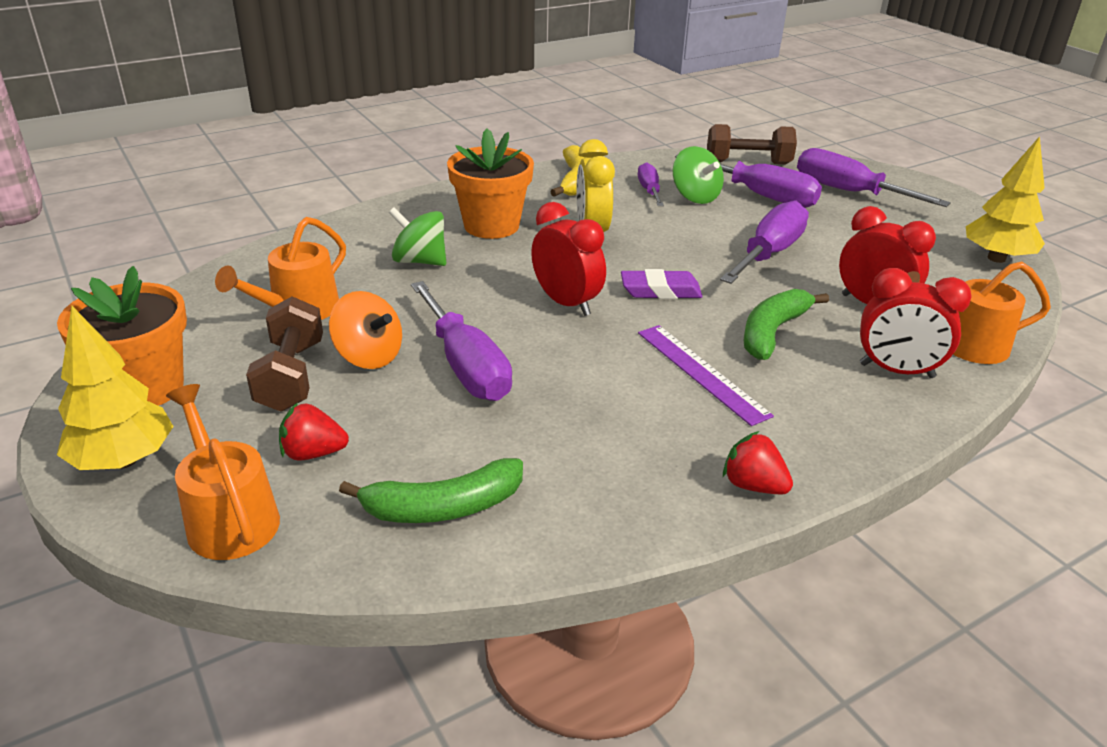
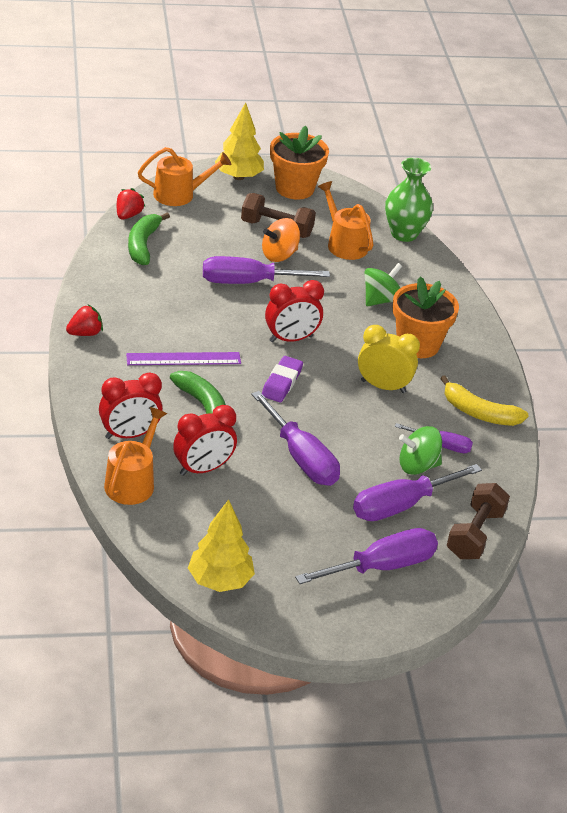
camera: 110 degrees right, 5 degrees up
(241, 271) = (404, 234): none -> green vase
(313, 453) = (207, 222): red strawberry -> red strawberry (128, 215)
(896, 371) = (129, 435): red clock -> red clock turned 150 degrees counterclockwise

